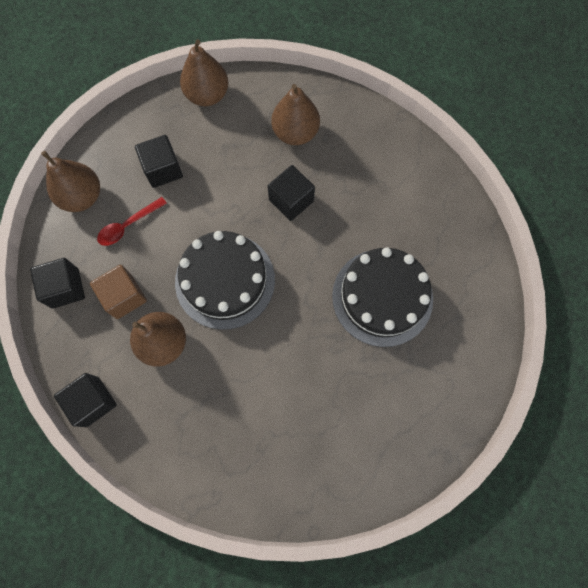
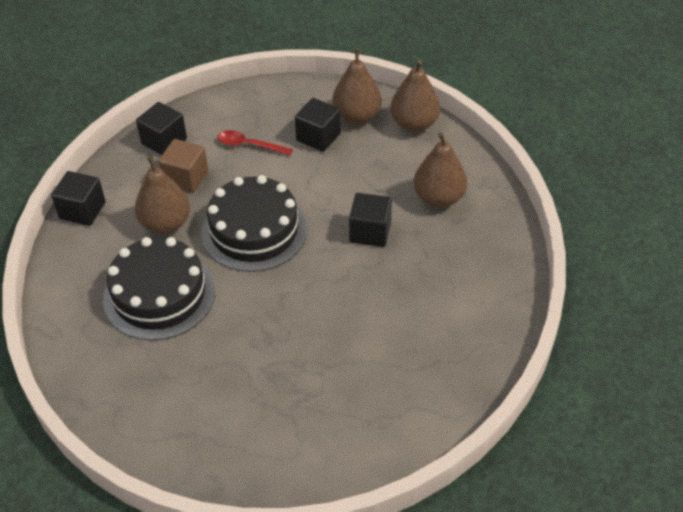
camera: 55 degrees right, 25 degrees down
(82, 197) = (249, 106): brown pear -> brown pear (356, 116)
(382, 297) = (336, 349): black cake -> black cake (159, 295)

